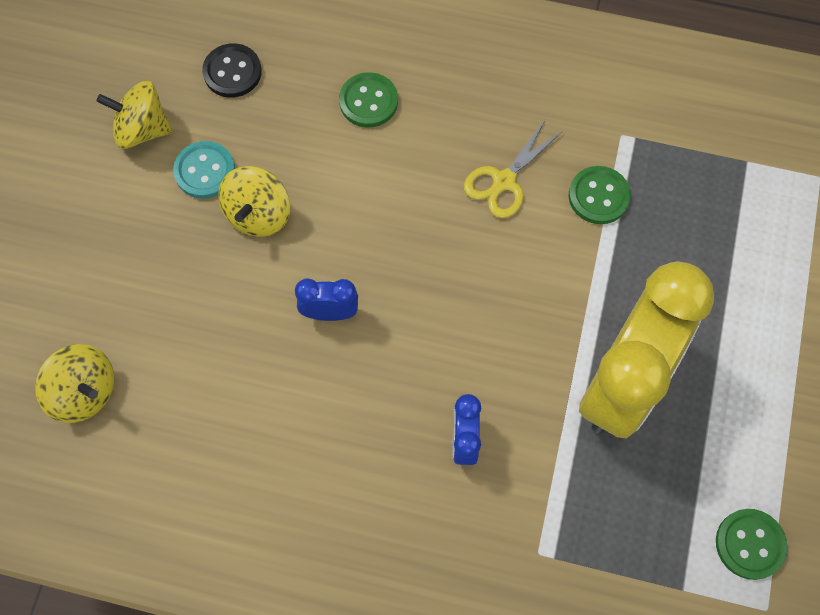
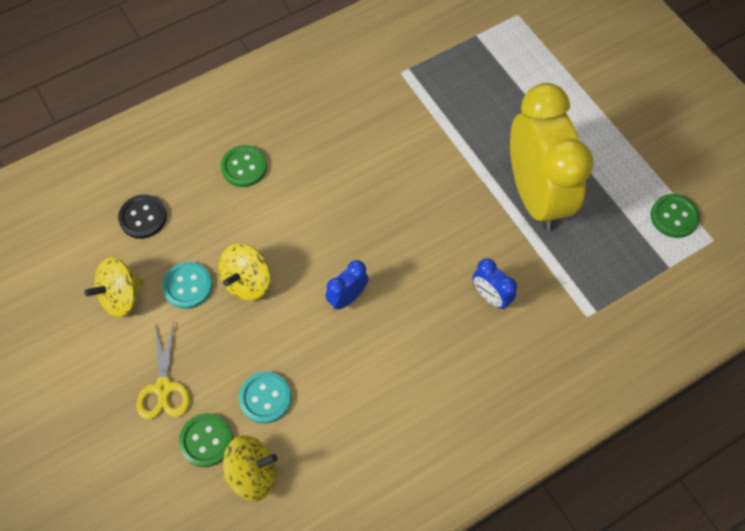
camera: 45 degrees left, 5 degrees down
(163, 336) = (265, 398): none -> turquoise button
(258, 214) = (247, 281): yellow spinning top -> yellow spinning top turned 60 degrees clockwise
(504, 181) = (366, 146): yellow scissors -> yellow scissors (164, 387)
(598, 196) = (423, 113): green button -> green button (206, 440)

